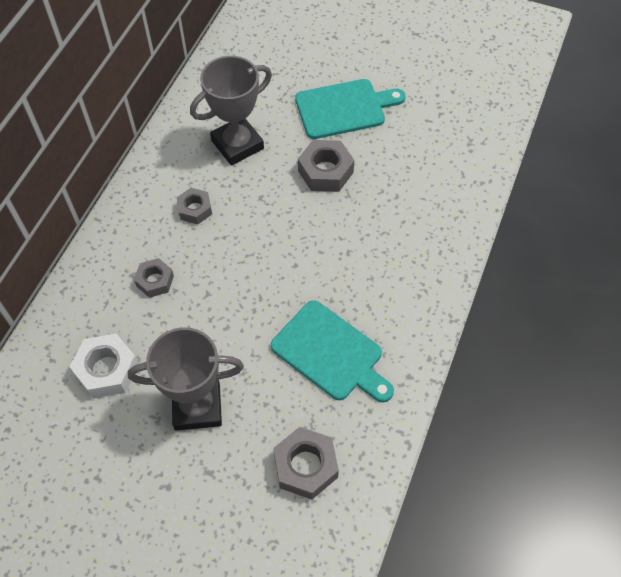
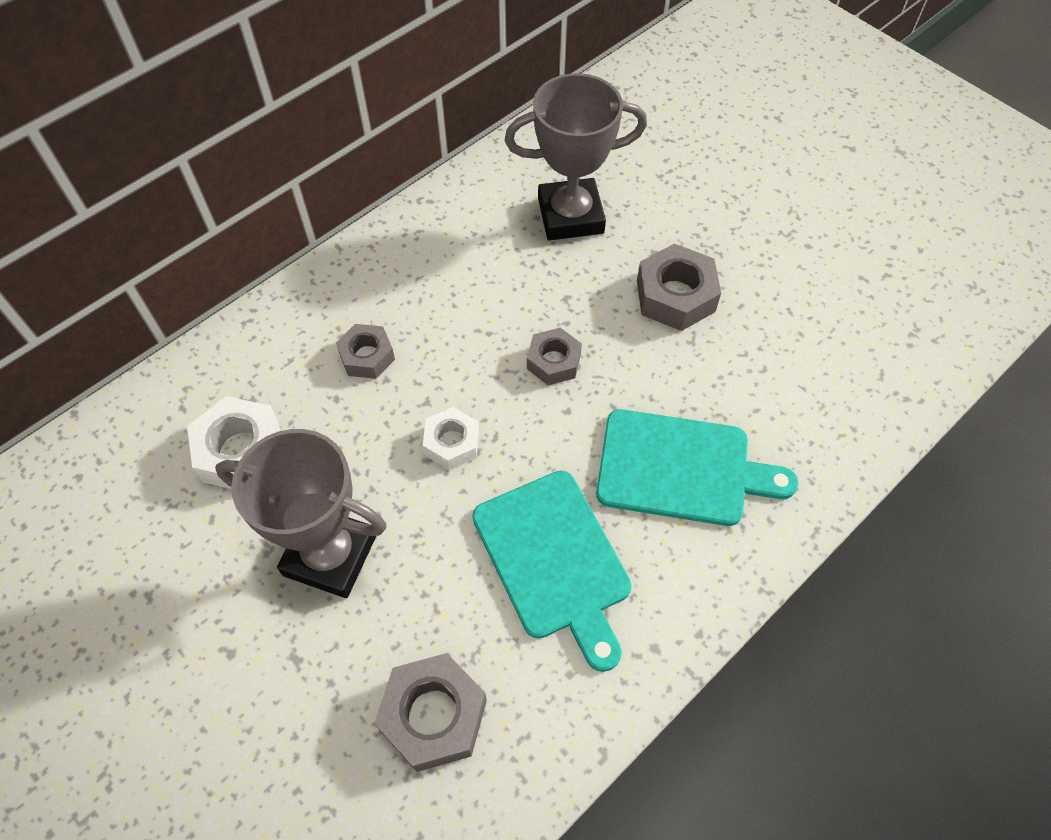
camera: 25 degrees right, 0 degrees up
(195, 209) = (469, 281): grey nut -> grey nut (553, 361)
(236, 311) = (452, 443): none -> white nut
(344, 108) = (745, 218): turquoise cutting board -> turquoise cutting board (681, 468)

